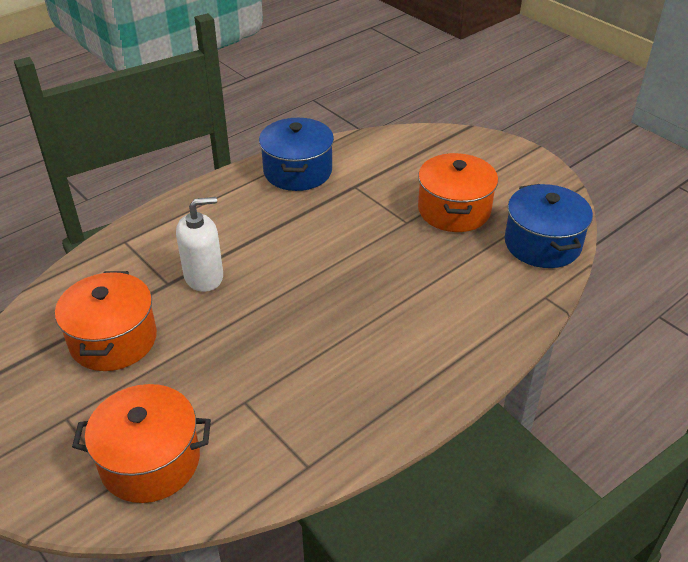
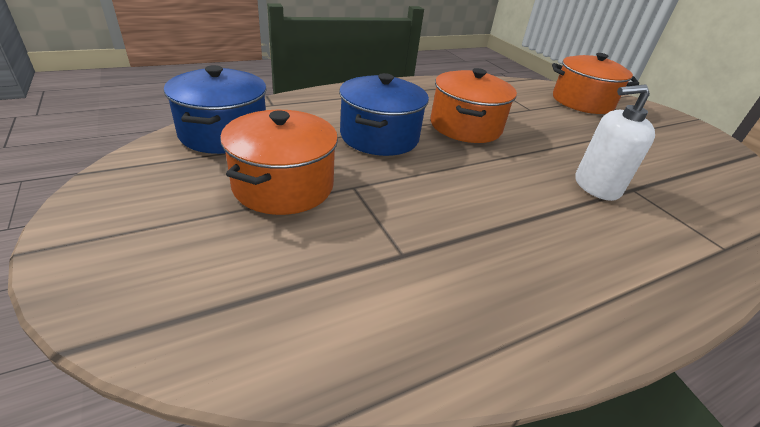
camera: 170 degrees left, 5 degrees down
(113, 340) = (654, 159): orange pot -> orange pot (465, 126)
(298, 171) = (497, 311): blue pot -> blue pot (379, 136)

